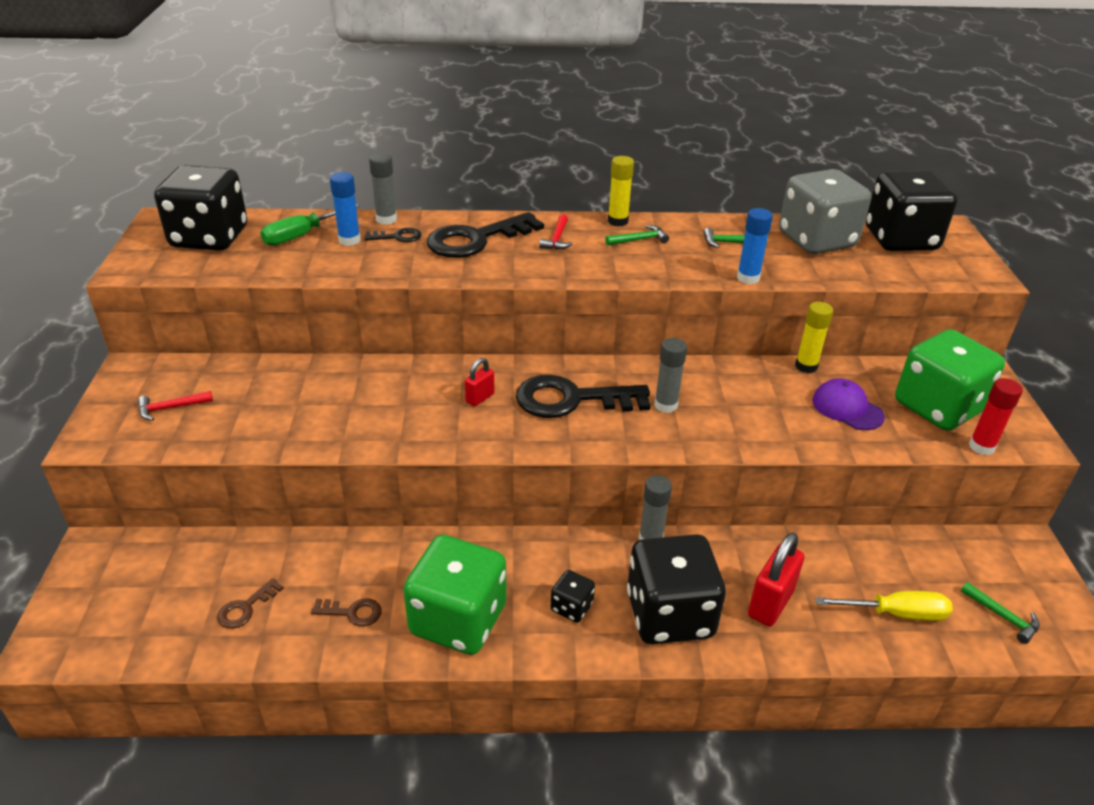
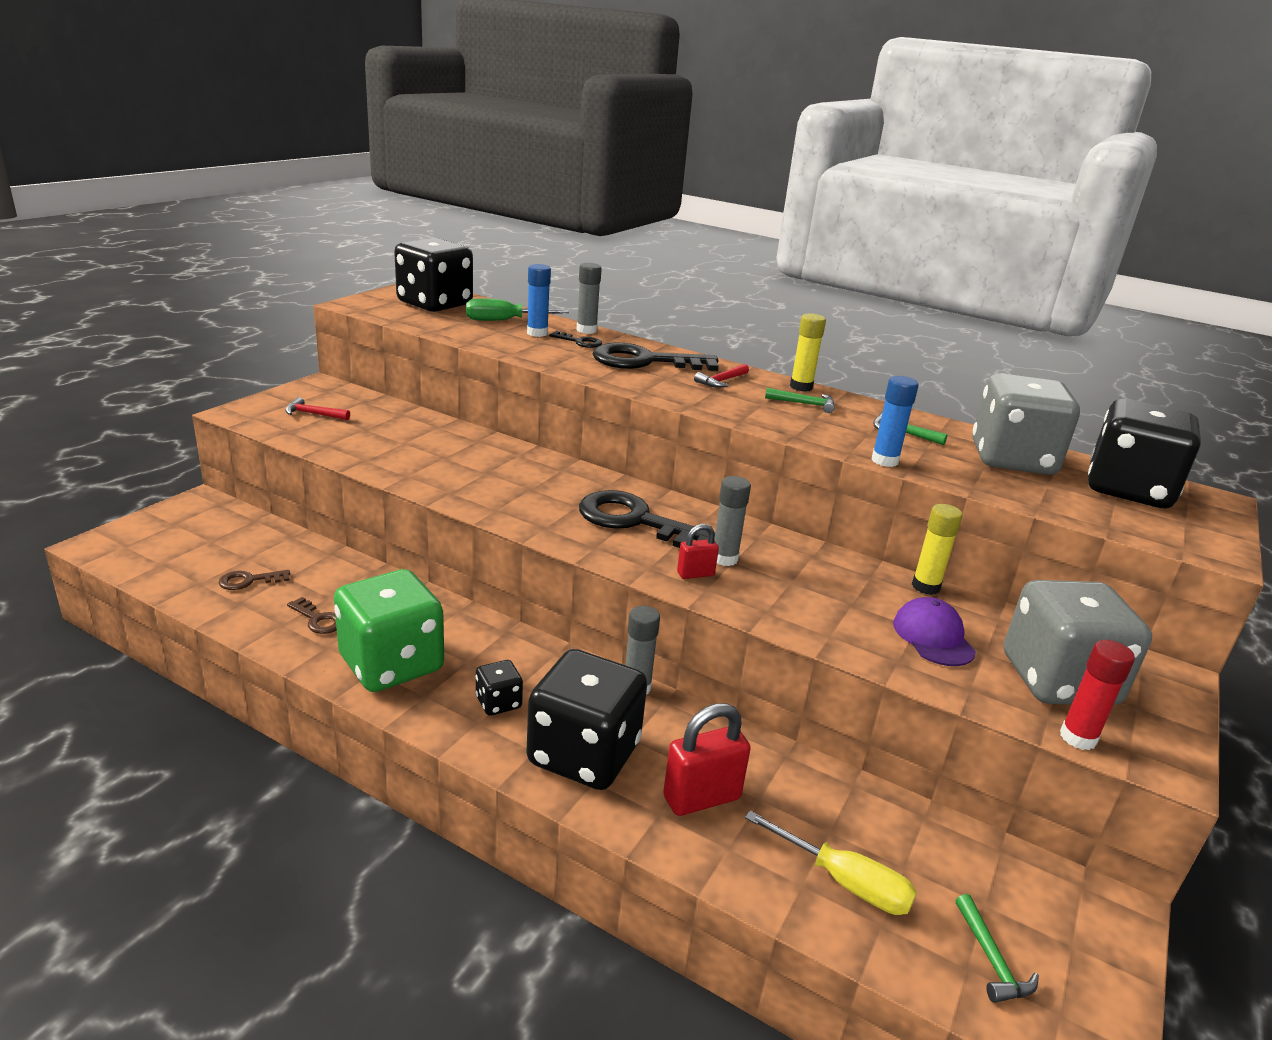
camera: 30 degrees right, 10 degrees down
(480, 398) = (554, 491): red padlock -> red padlock (695, 574)
(937, 407) = (1058, 681): green dice -> grey dice

